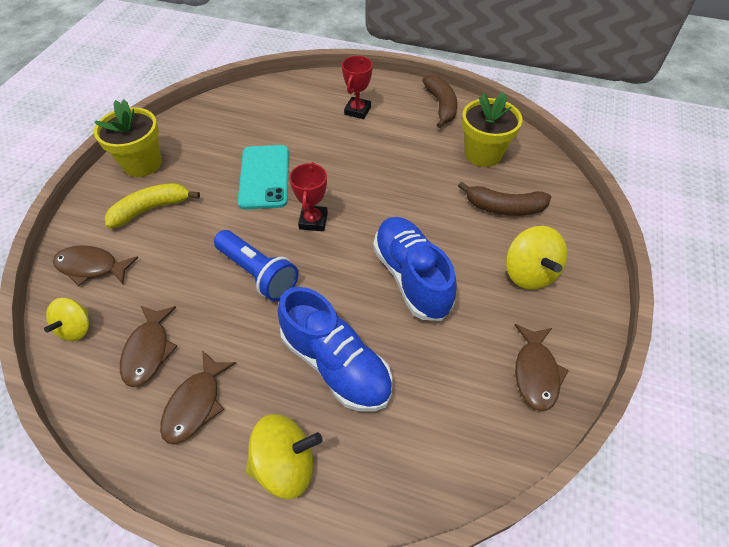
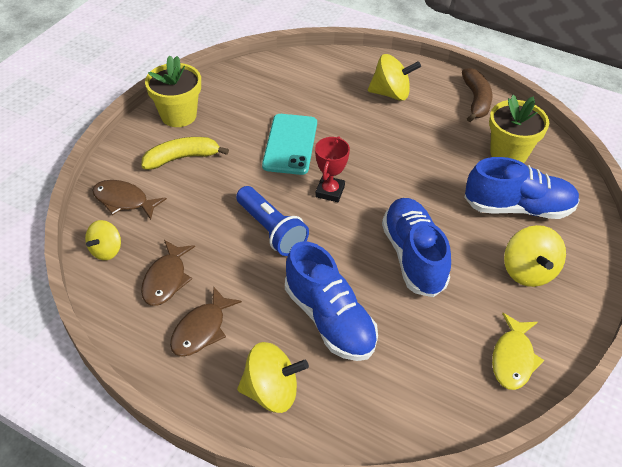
camera: 10 degrees right, 5 degrees down
(357, 111) = (391, 94): red trophy -> yellow spinning top
(504, 208) = (518, 208): brown banana -> blue shoe
(535, 373) = (513, 358): brown fish -> yellow fish

